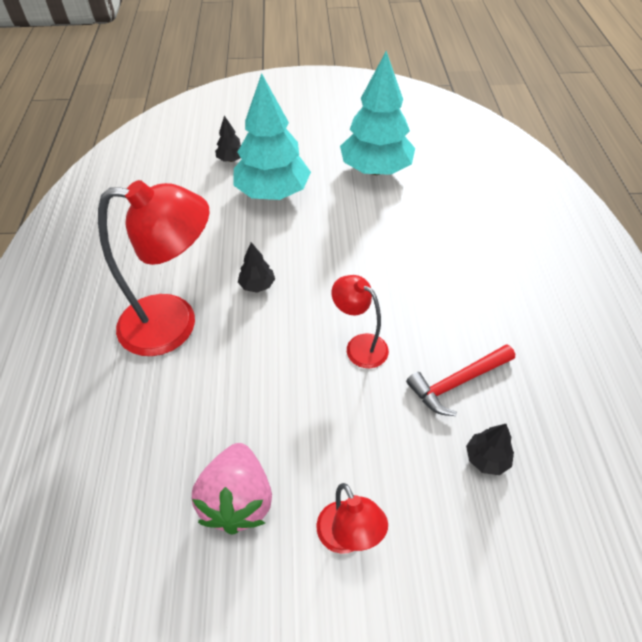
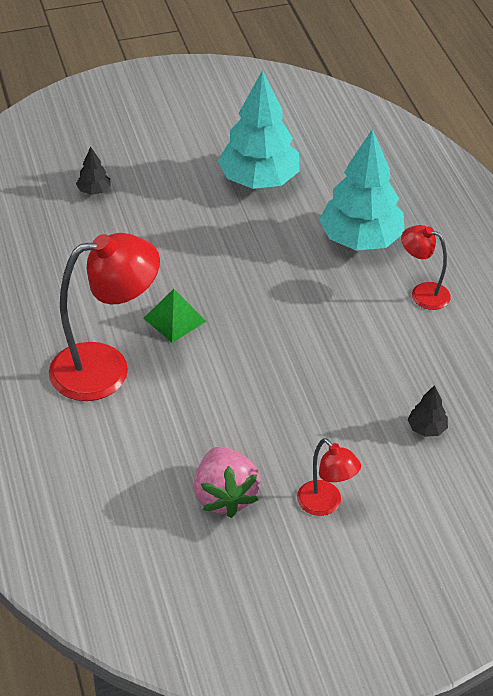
camera: 15 degrees left, 5 degrees down
(257, 285) = (174, 319): black tree -> green pyramid
(273, 193) = (155, 222): turquoise tree -> turquoise tree (361, 240)
(359, 346) = (293, 358): red lamp -> red lamp (422, 293)
(457, 382) = (389, 374): red hammer -> none

